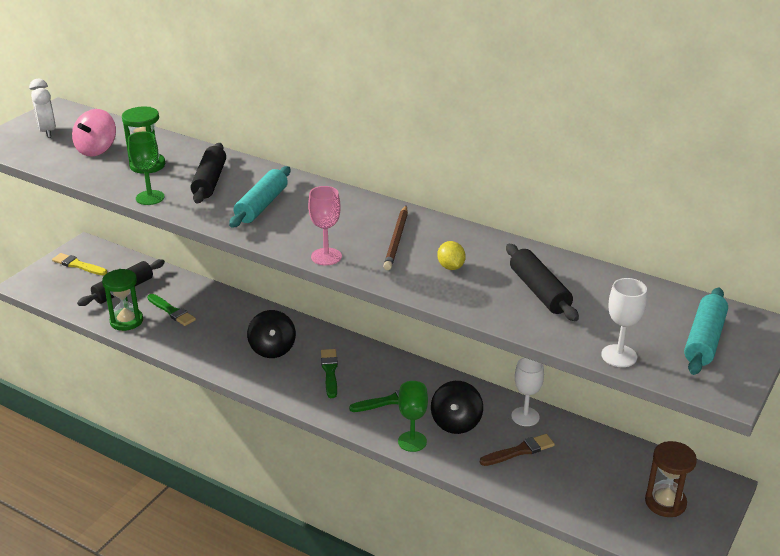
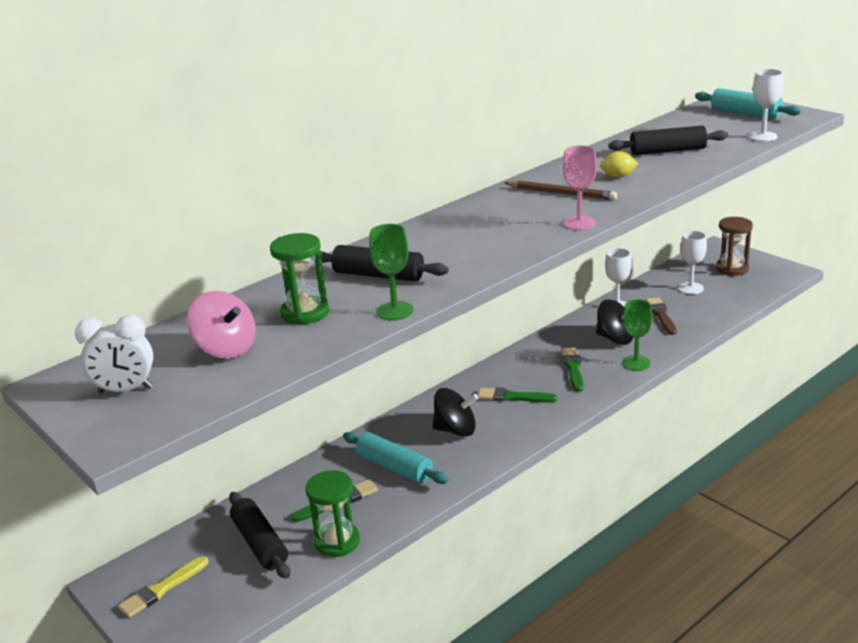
camera: 70 degrees left, 5 degrees down
(262, 205) = (456, 249): turquoise rolling pin -> turquoise rolling pin (395, 467)
(595, 470) = (691, 288): none -> white goblet

